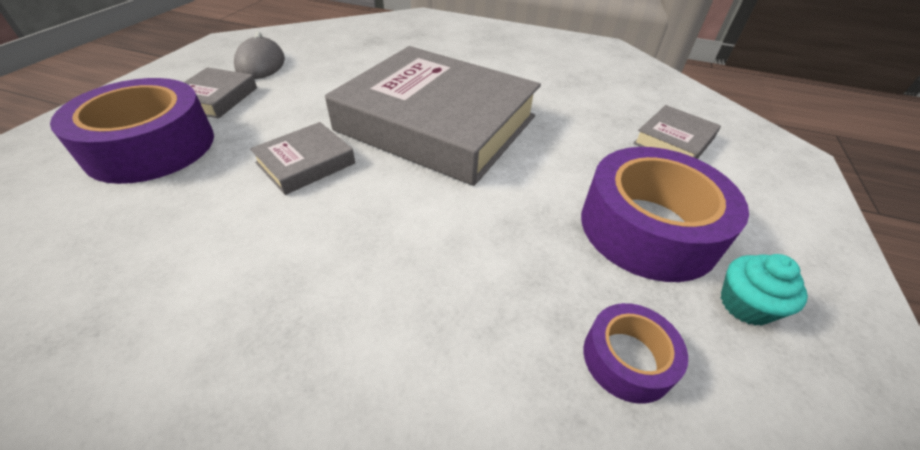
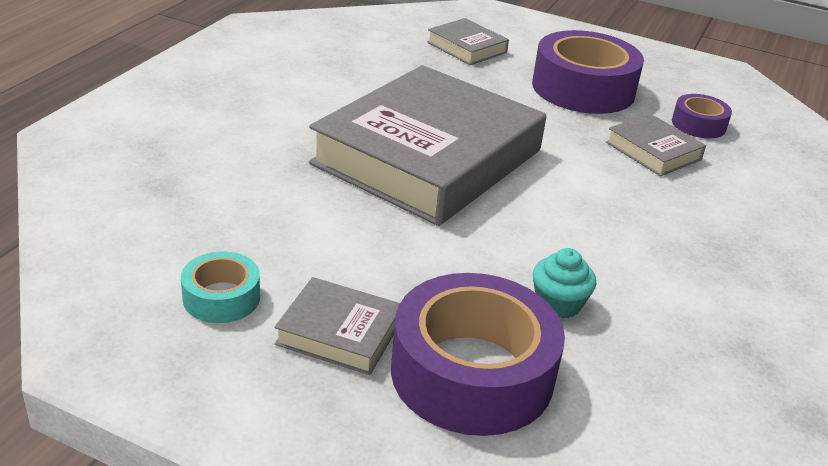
camera: 85 degrees left, 10 degrees down
(261, 64) = (221, 297): grey mouse -> turquoise tape
(306, 163) = (506, 244): grey book -> grey book (653, 151)
(745, 305) = (648, 78): turquoise cupcake -> turquoise cupcake (558, 304)

